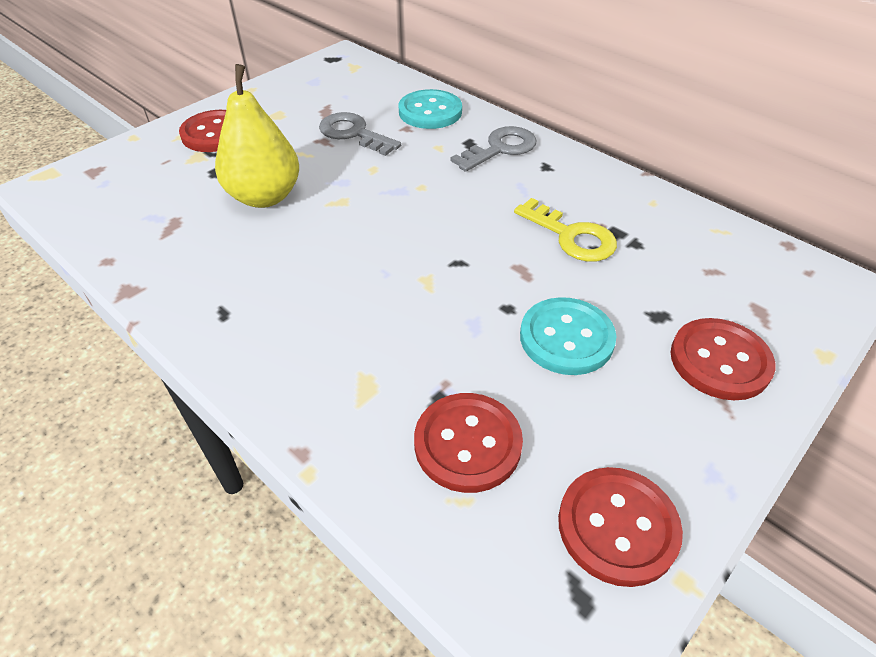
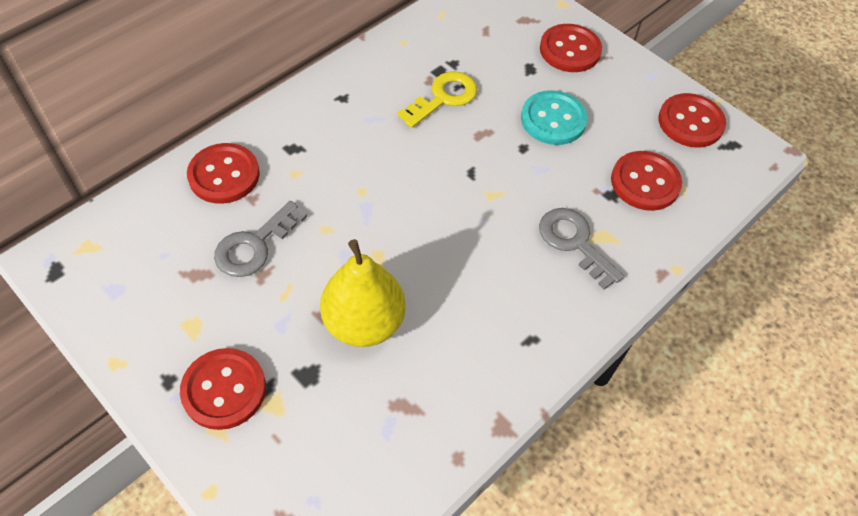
camera: 90 degrees left, 10 degrees up
(430, 112) = (224, 175): turquoise button -> red button
(500, 148) = (308, 126): grey key -> grey key (574, 243)

